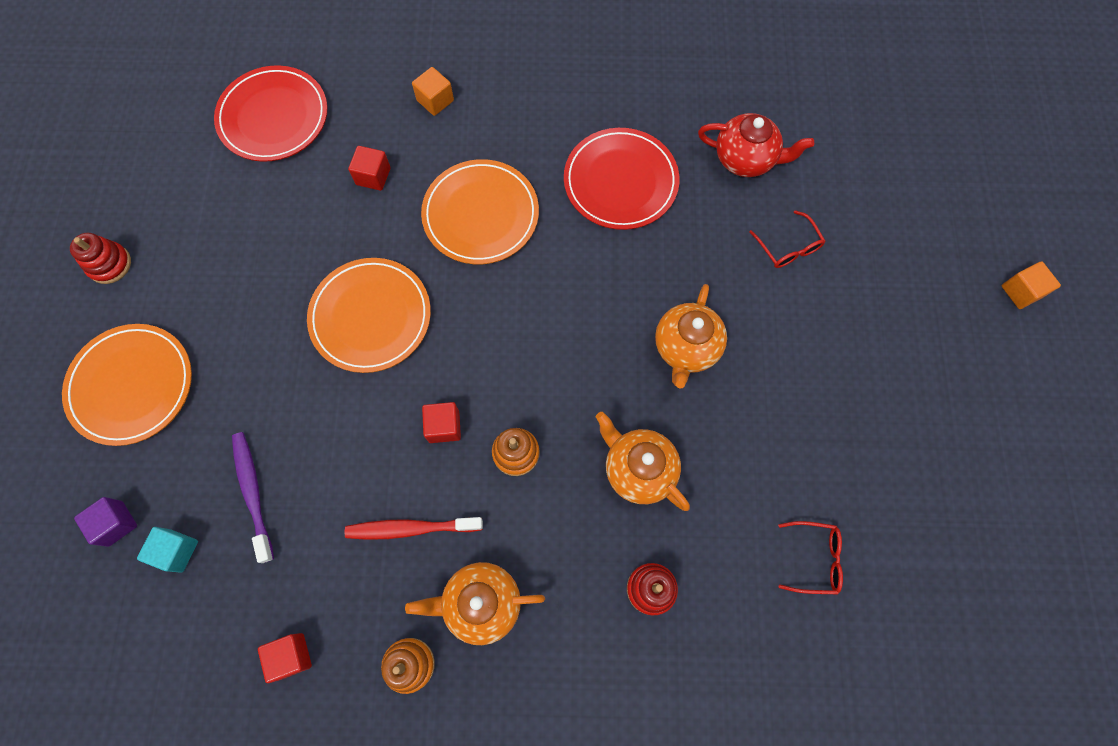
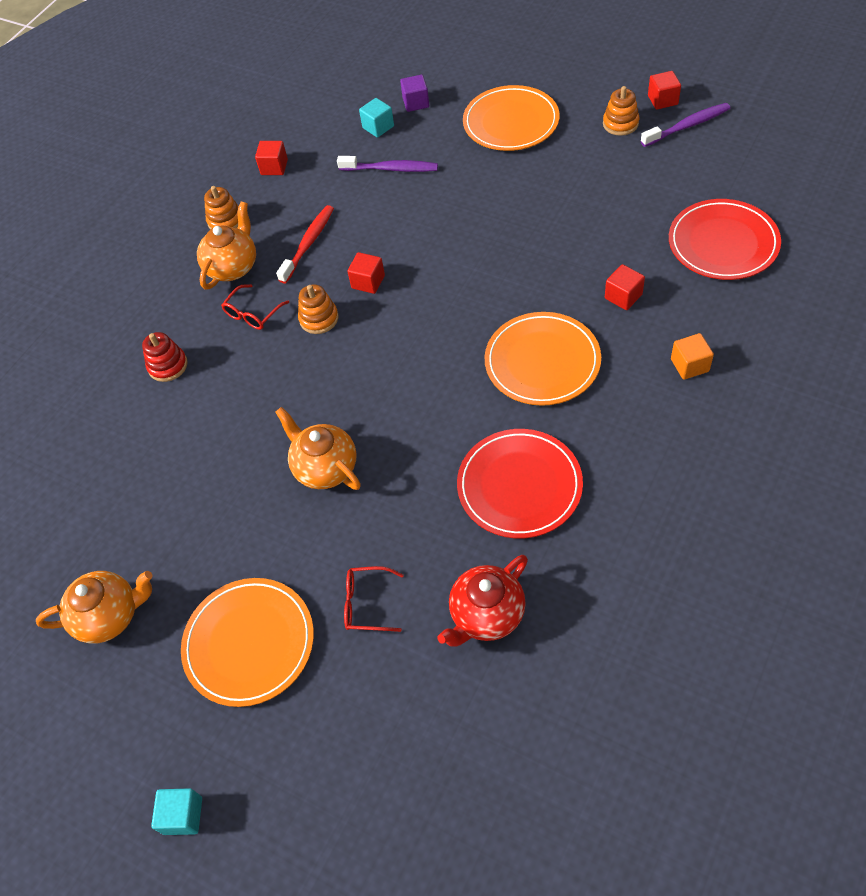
camera: 125 degrees right, 15 degrees down
(58, 235) = (662, 100): none -> red cube
(100, 197) = (687, 126): none -> purple toothbrush
(109, 264) = (620, 124): red stacking toy -> orange stacking toy
(371, 317) = (486, 262): orange plate -> orange plate (249, 643)
(638, 469) = (252, 391): orange teapot -> orange teapot (109, 616)
(814, 558) = (106, 481): red glasses -> red glasses (253, 314)
(1021, 291) = (183, 815): orange cube -> turquoise cube

